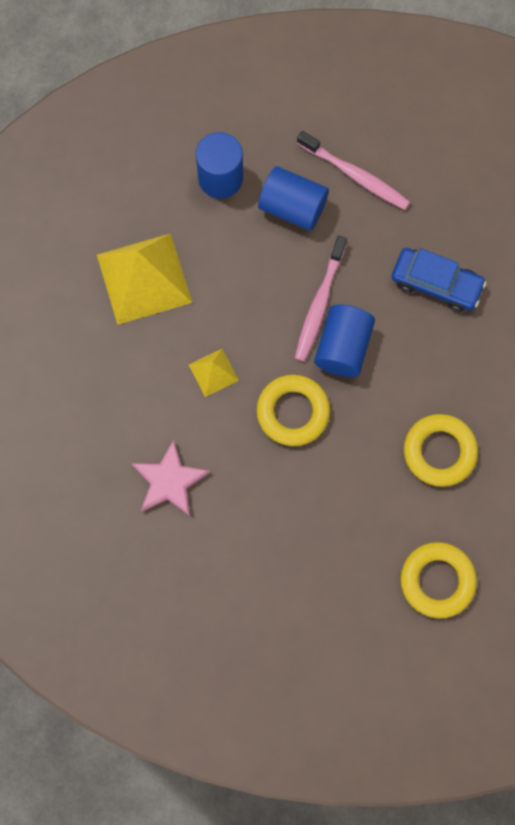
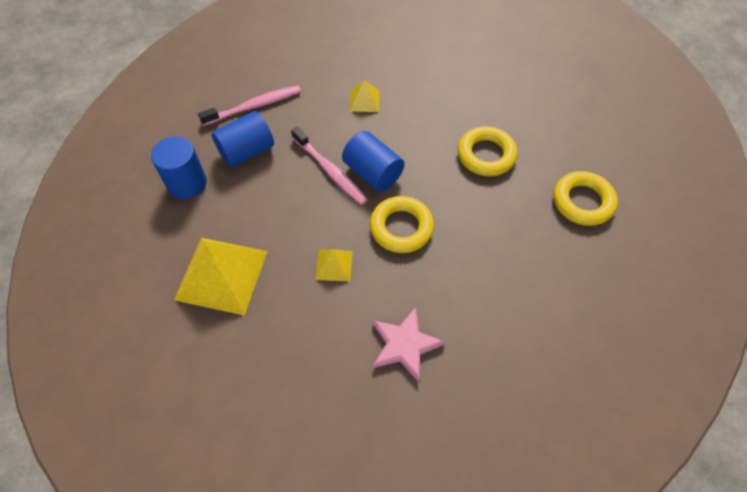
camera: 60 degrees left, 15 degrees down
(436, 284) = (364, 100): blue car -> yellow pyramid

